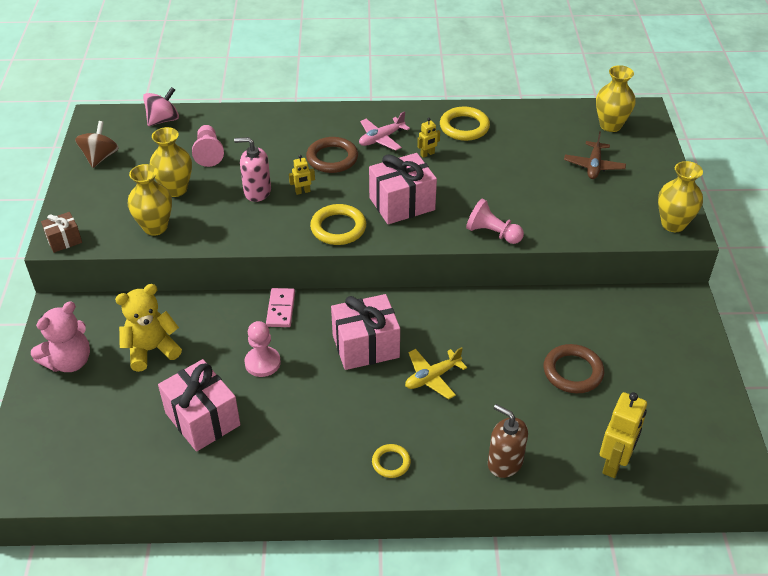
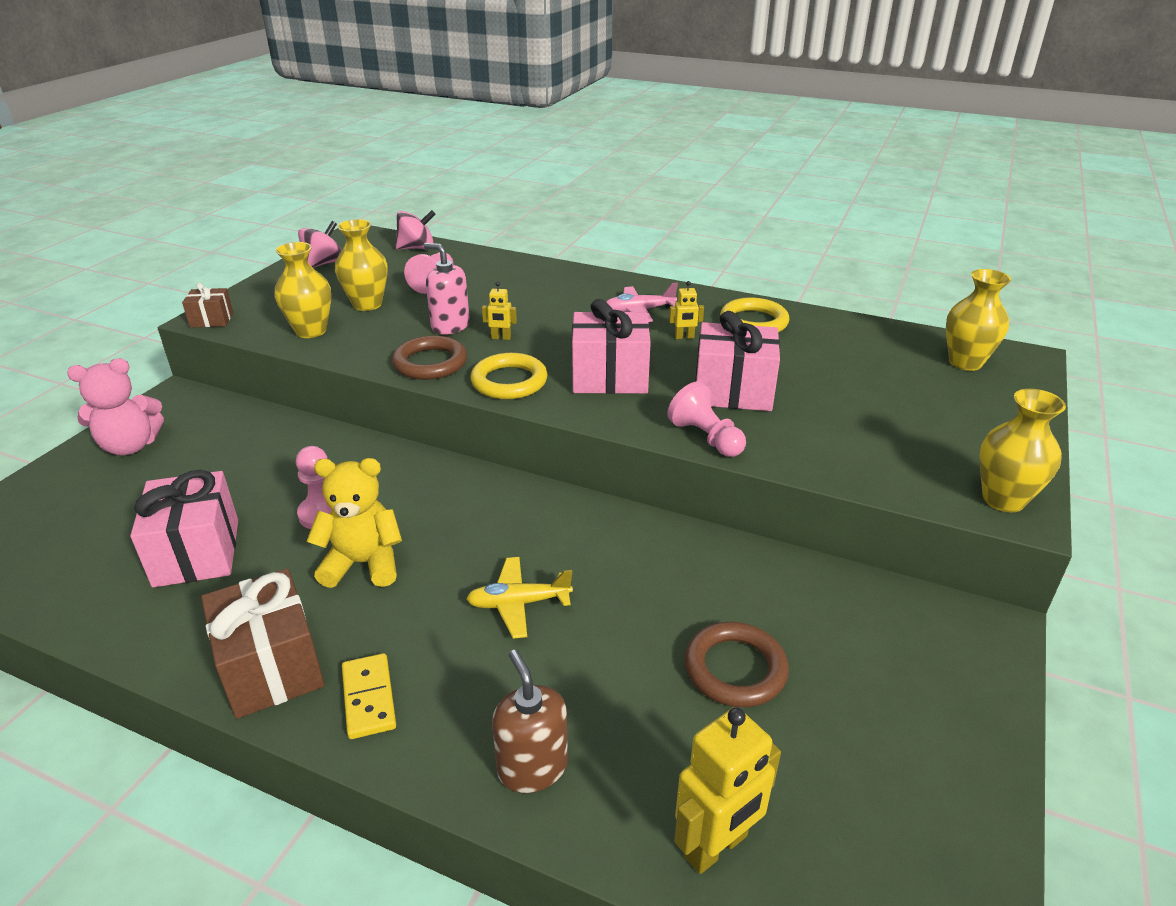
camera: 25 degrees right, 10 degrees down
(100, 157) = (324, 263): brown spinning top -> pink spinning top
(151, 350) = (221, 461): yellow teddy bear -> yellow teddy bear (363, 563)
(280, 309) = (398, 463): pink domino -> none
(320, 468) = (271, 667): none -> brown gift
(332, 158) = (564, 316): brown ring -> brown ring (430, 363)
(365, 346) = (463, 535): pink gift -> pink gift (733, 391)
(391, 462) = (368, 698): yellow ring -> yellow domino
(594, 166) = (911, 400): brown plane -> none

